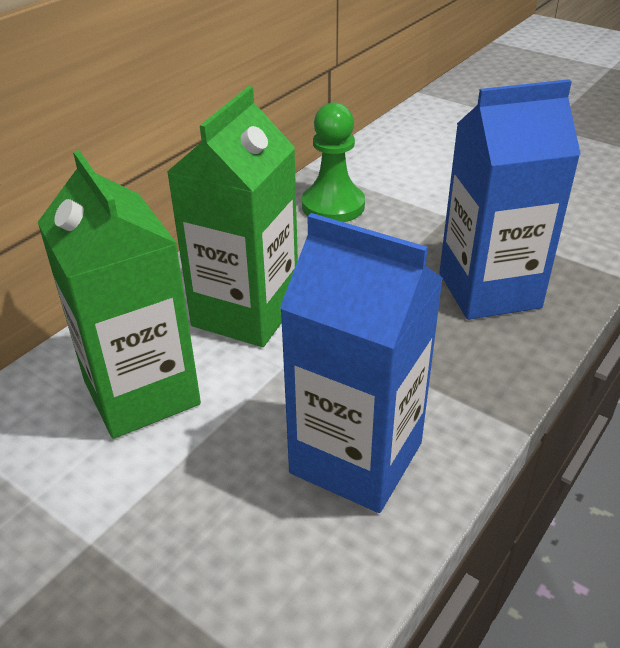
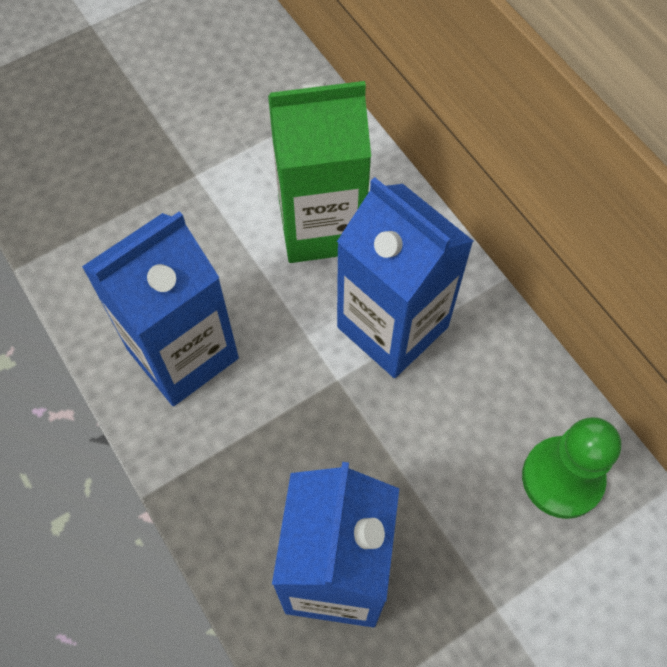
camera: 110 degrees right, 25 degrees up
(246, 312) = (392, 327): green carton -> blue carton

